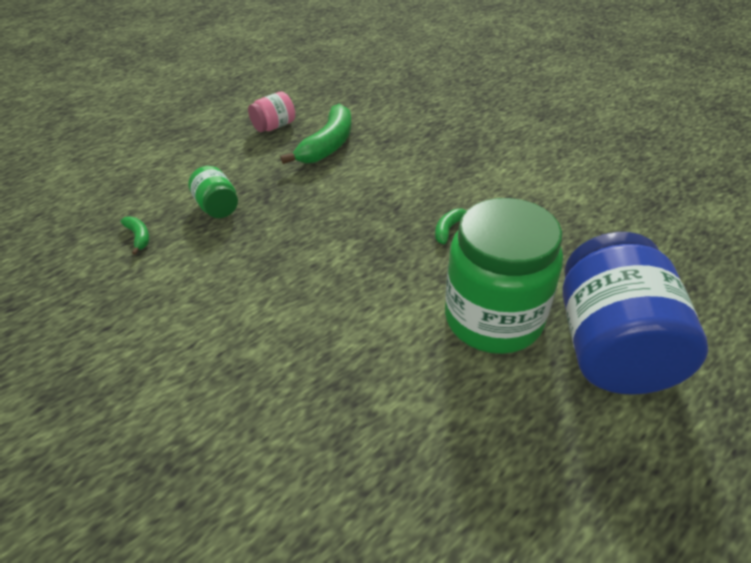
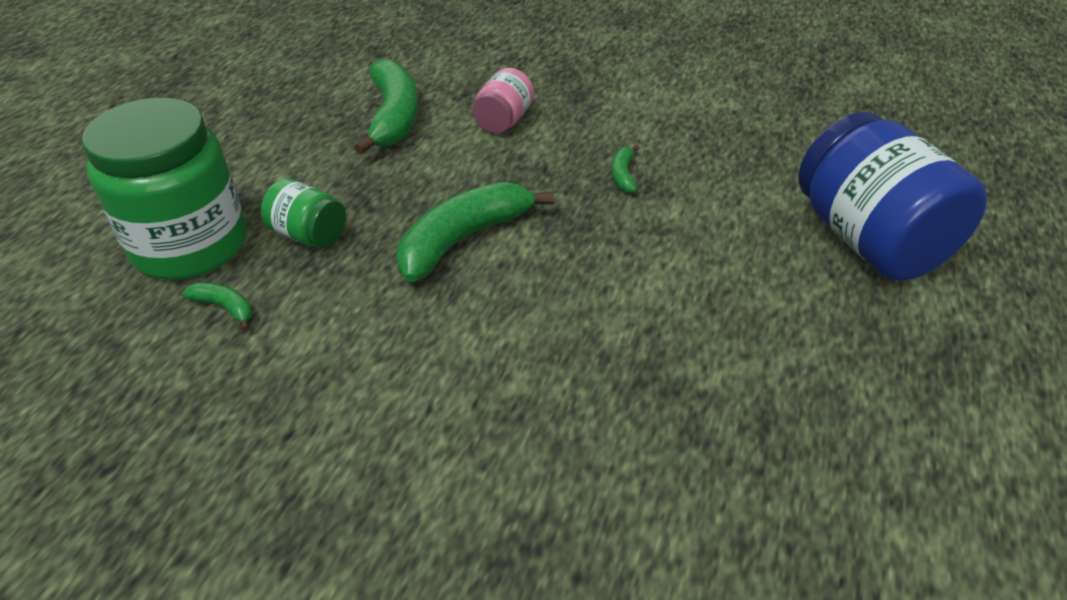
camera: 30 degrees left, 0 degrees up
(274, 126) = (295, 111): pink jar -> pink jar (503, 121)
(303, 240) = (463, 239): none -> green banana
(493, 318) = (744, 252): green jar -> green jar (190, 245)

